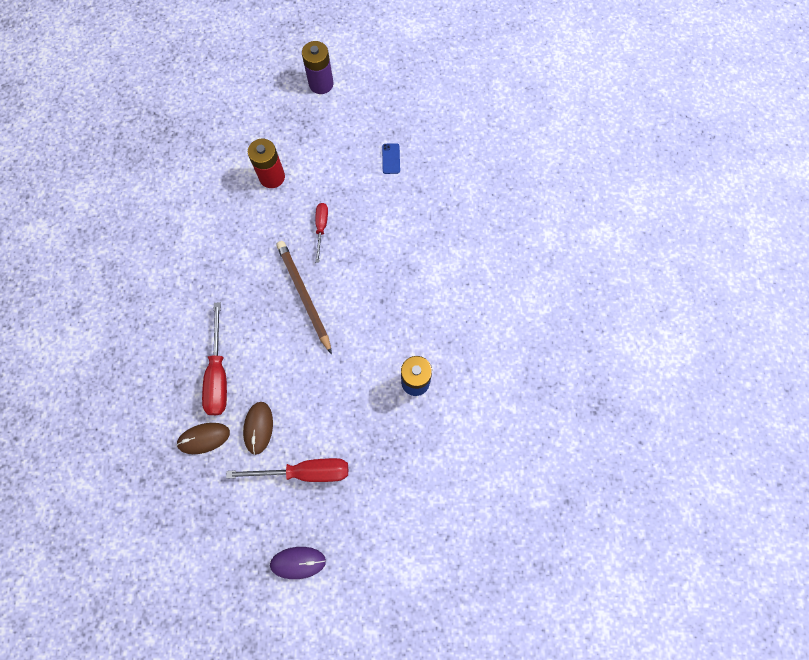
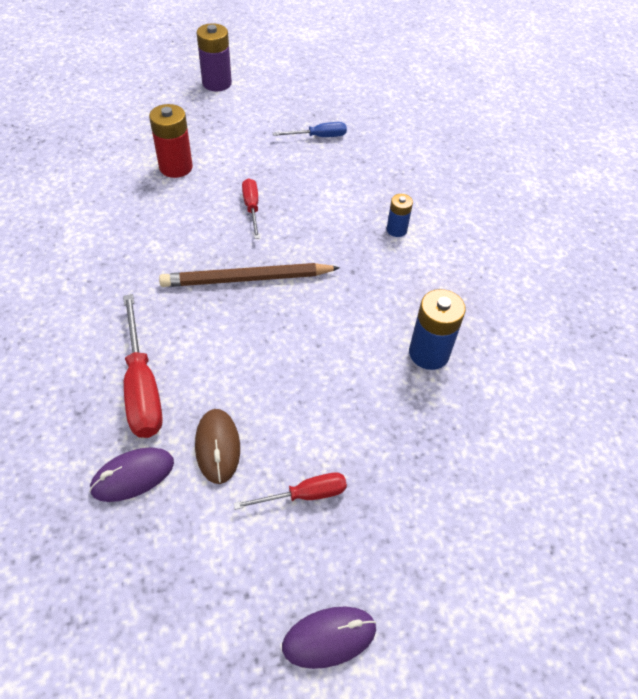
camera: 15 degrees left, 20 degrees down
(204, 438) = (133, 476): brown mouse -> purple mouse
(304, 295) = (247, 279): brown pencil -> brown pencil turned 60 degrees counterclockwise
(305, 471) = (304, 495): red screwdriver -> red screwdriver, size x0.59
(391, 159) = (319, 137): blue phone -> blue screwdriver
(425, 266) = (396, 230): none -> blue battery

